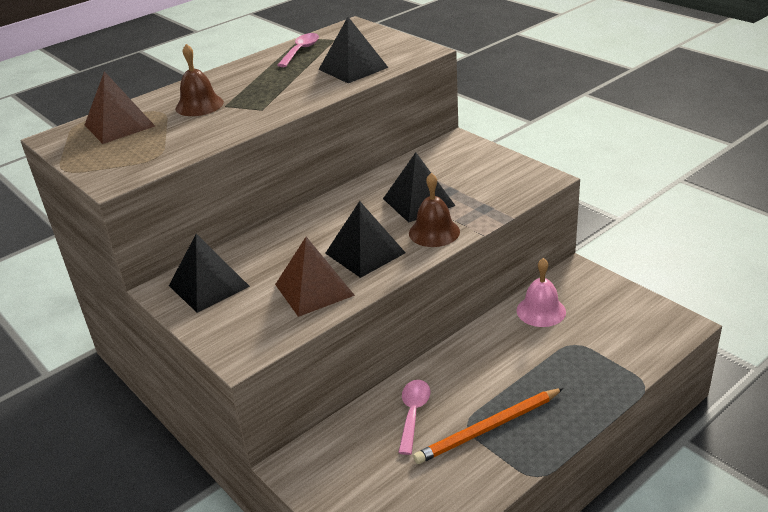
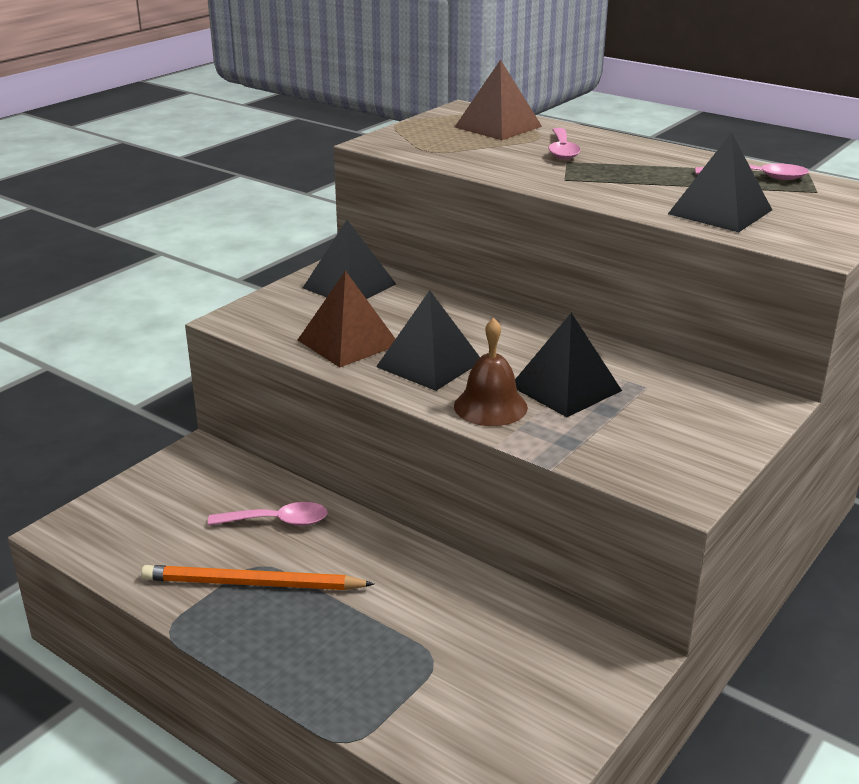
camera: 75 degrees right, 5 degrees down
(199, 105) = (562, 150): brown bell -> pink spoon
(488, 428) = (252, 584): orange pencil -> orange pencil turned 45 degrees counterclockwise
(541, 311) = (507, 620): pink bell -> none

